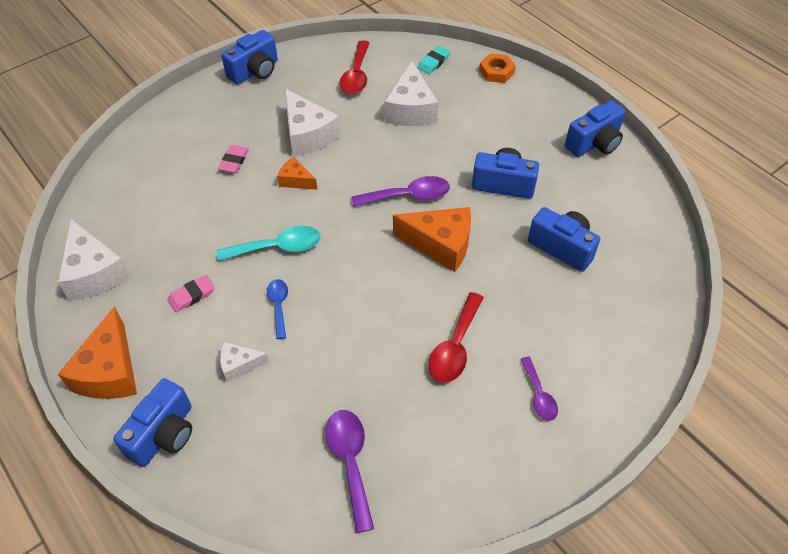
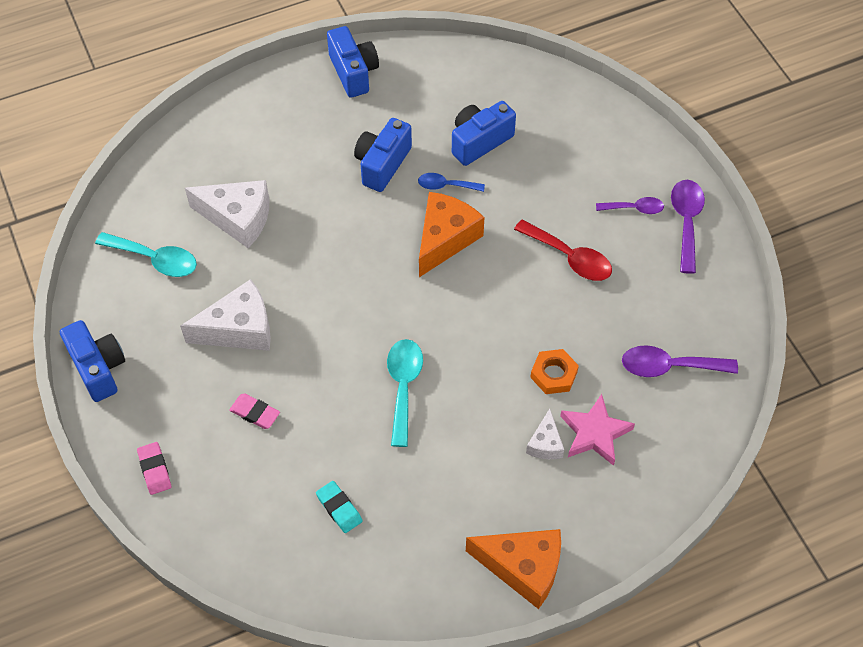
camera: 75 degrees left, 5 degrees up
(94, 273) = (383, 580): white cheese -> none
(164, 434) = (609, 520): blue camera -> none
(192, 295) = (445, 479): pink eraser -> pink eraser (155, 470)
(258, 405) = (594, 433): none -> pink star
(278, 305) = (481, 397): blue spoon -> blue spoon (445, 186)
(296, 180) = (310, 353): orange cheese -> none
(356, 75) = (155, 259): red spoon -> turquoise spoon
(408, 196) = (370, 251): purple spoon -> purple spoon (686, 221)
(433, 62) = (166, 177): turquoise eraser -> turquoise eraser (339, 508)
(496, 72) = (209, 122): orange nut -> orange nut (553, 374)

